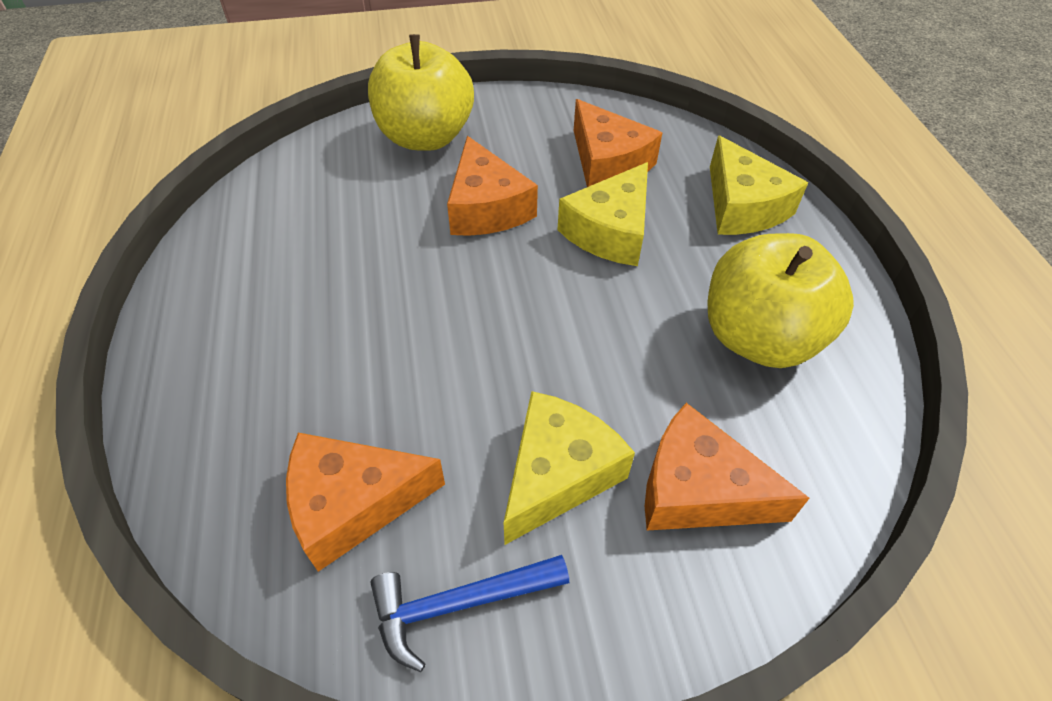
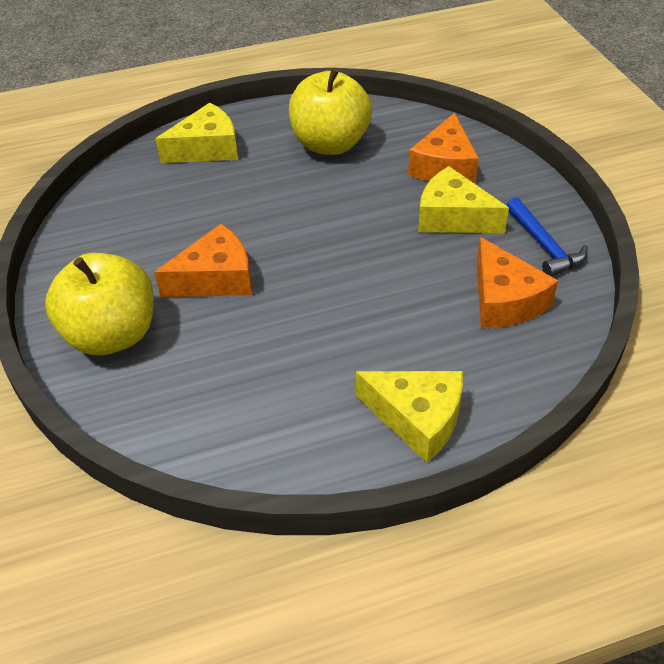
camera: 95 degrees left, 5 degrees down
(607, 163) = (155, 215): orange cheese -> none
(610, 231) = (239, 208): yellow cheese -> yellow cheese (417, 418)

